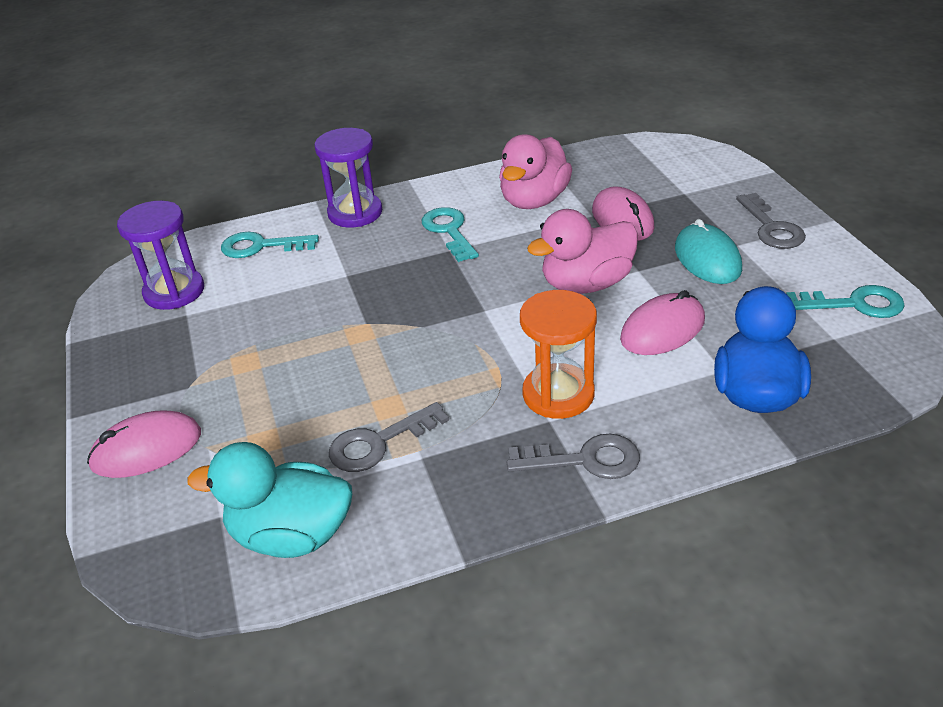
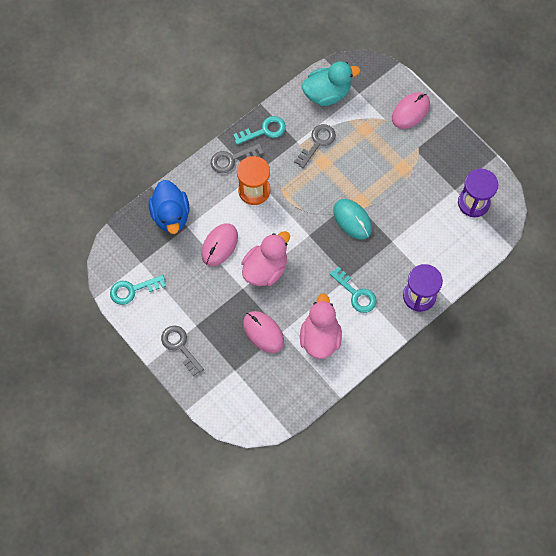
camera: 155 degrees right, 30 degrees up
(261, 246) = (453, 251): turquoise key -> turquoise key (264, 131)
(707, 258) = (209, 307): turquoise mouse -> turquoise mouse (352, 220)

